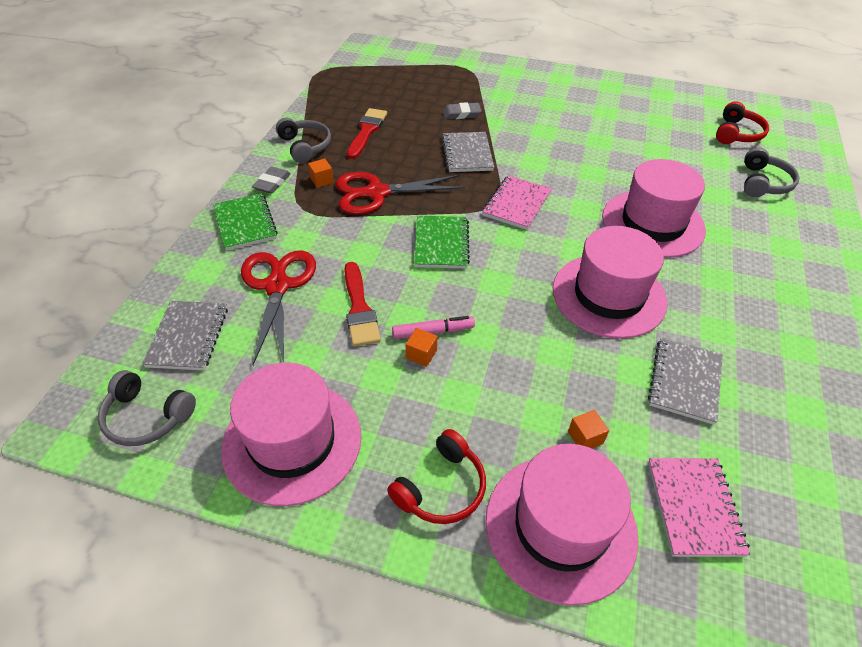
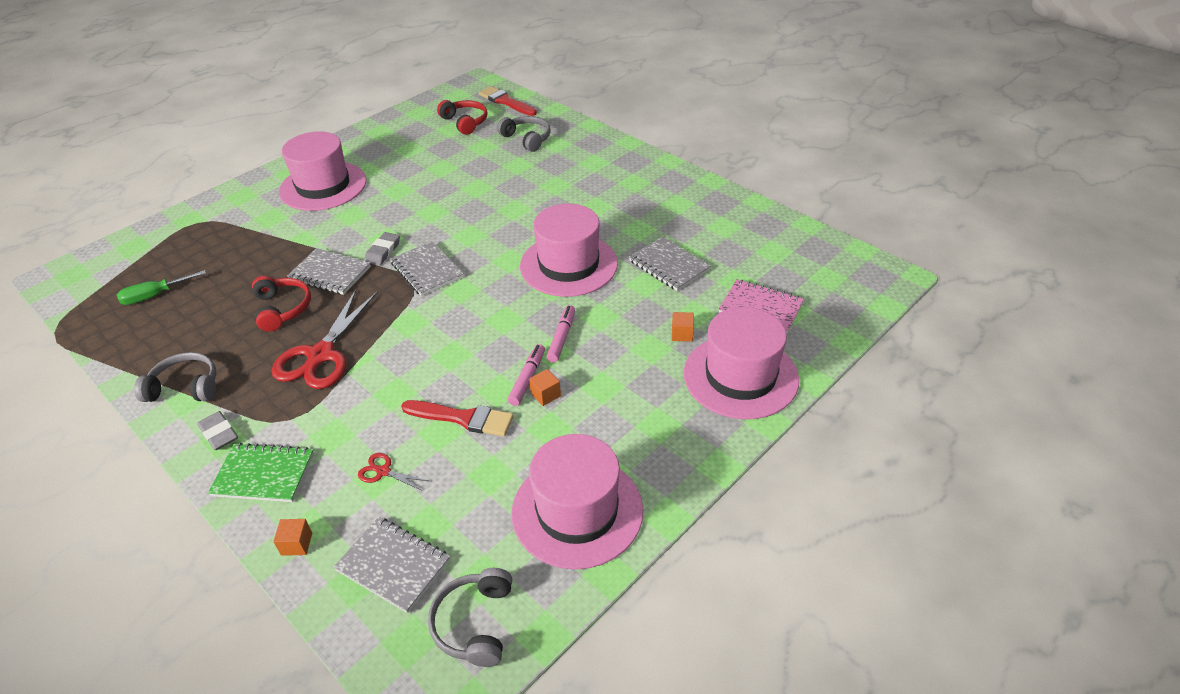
camera: 60 degrees left, 5 degrees down
(147, 417) = (474, 623): grey headphones -> grey headphones turned 135 degrees clockwise
(277, 286) = (383, 471): red scissors -> red scissors, size x0.44
(322, 180) = (258, 390): orange cube -> orange cube (296, 544)
(367, 131) = (216, 330): red brush -> red brush (505, 101)
(380, 89) = (155, 296): none -> green screwdriver
(441, 244) = (431, 335): green notebook -> none
(441, 488) = (676, 428): red headphones -> red headphones (282, 309)
(461, 114) = (267, 254): grey eraser -> grey eraser (383, 251)
(503, 334) = (561, 338): none -> pink marker
(516, 204) = (427, 270): pink notebook -> grey notebook
(652, 223) = (518, 209): pink hat -> pink hat (323, 186)

